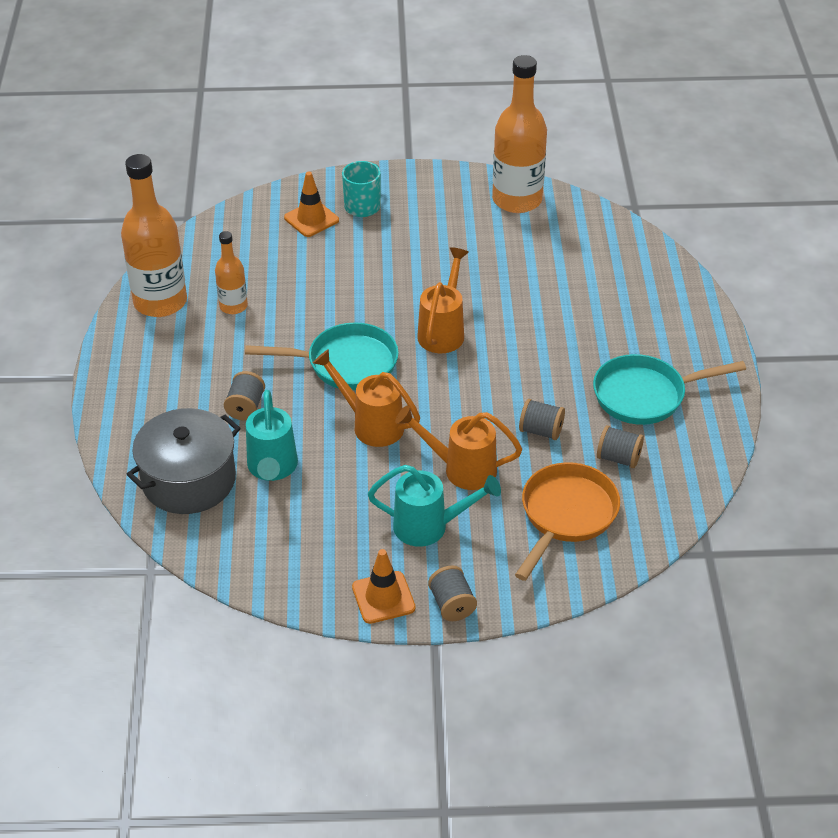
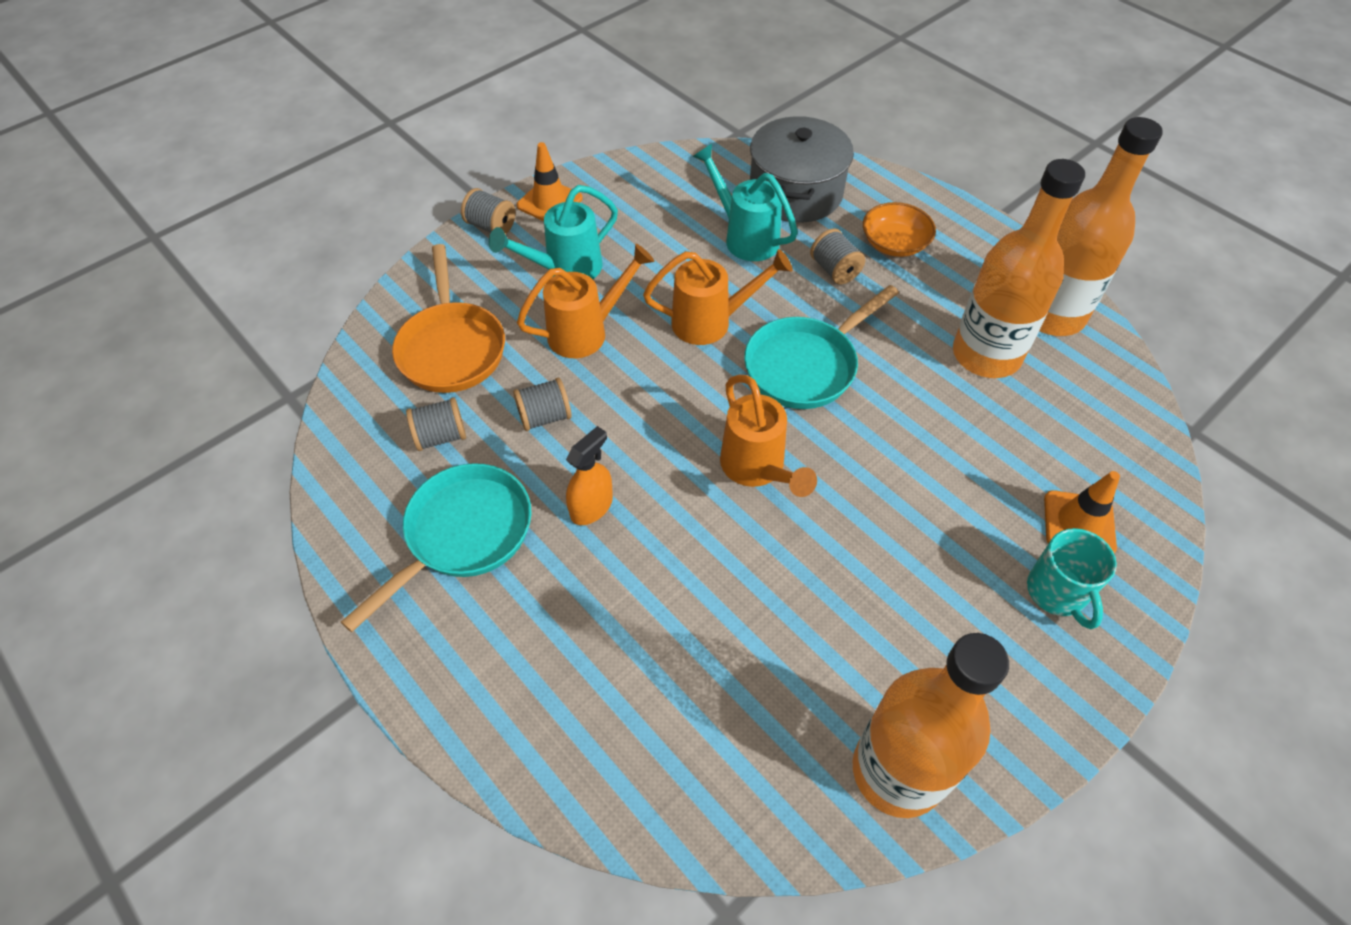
camera: 140 degrees right, 10 degrees up
(180, 399) = (894, 243): none -> orange bowl
(233, 306) = (986, 355): orange bottle -> orange bottle, size x1.90
(557, 367) = (591, 507): none -> orange spray bottle

